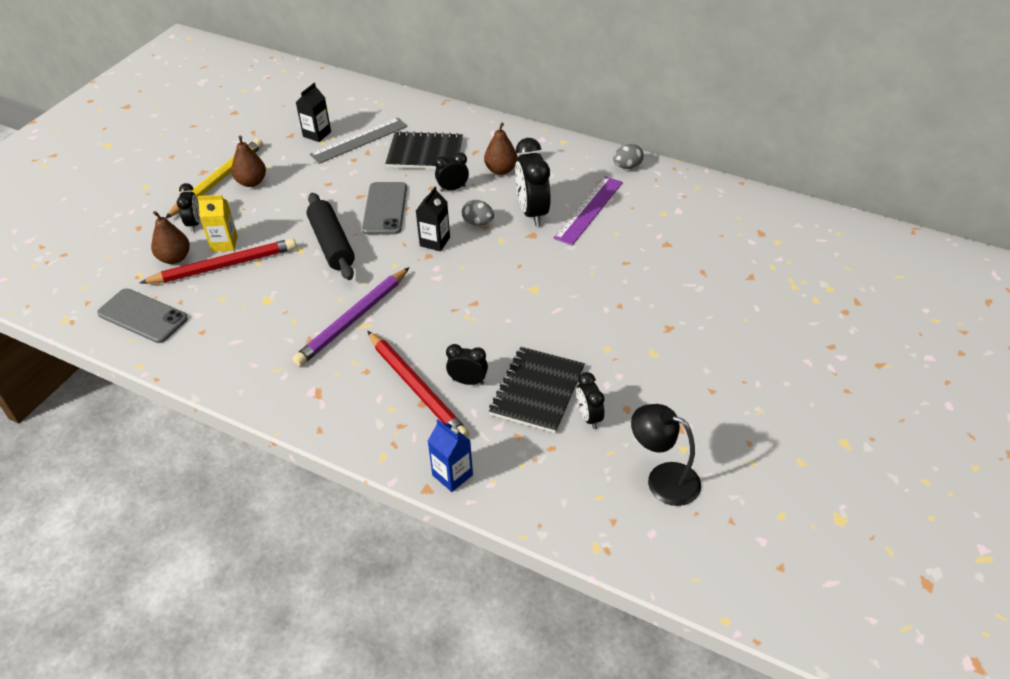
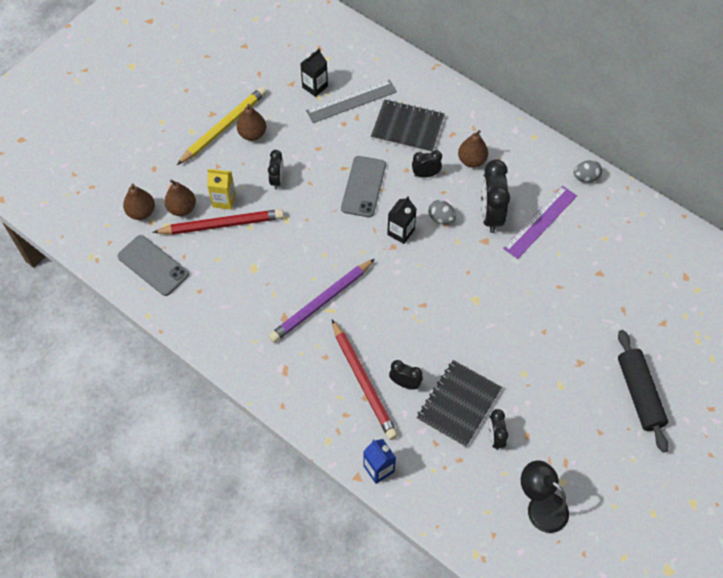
camera: 10 degrees right, 15 degrees up
(125, 269) = (141, 212): none -> brown pear
(194, 223) = (200, 173): black clock -> black clock (277, 180)
(331, 244) = (313, 218): black rolling pin -> black rolling pin (639, 394)

